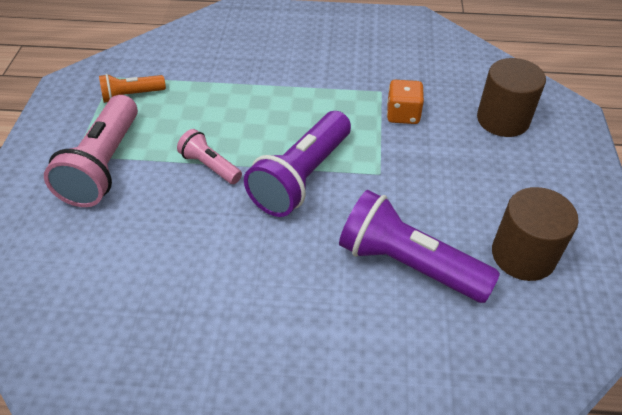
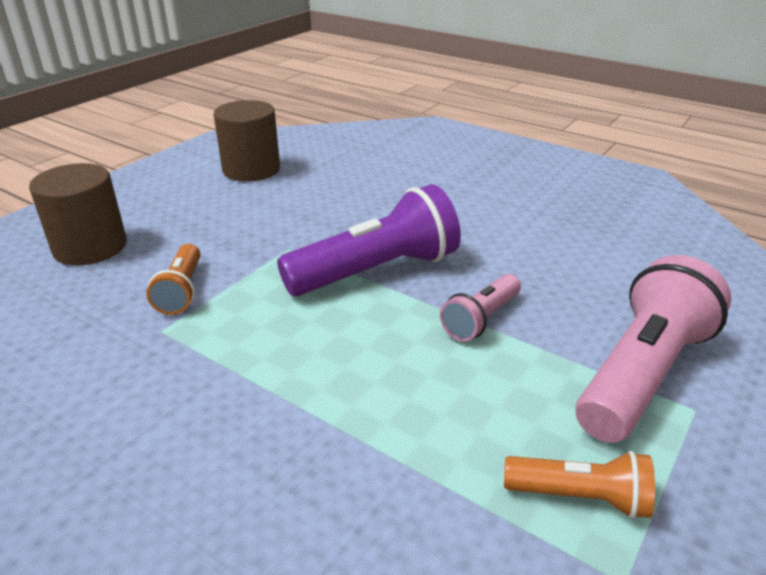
camera: 150 degrees left, 15 degrees down
(210, 166) = (481, 319): pink flashlight -> pink flashlight turned 60 degrees clockwise
(403, 114) = (182, 291): orange dice -> orange flashlight
(408, 264) = (345, 189): purple flashlight -> none

